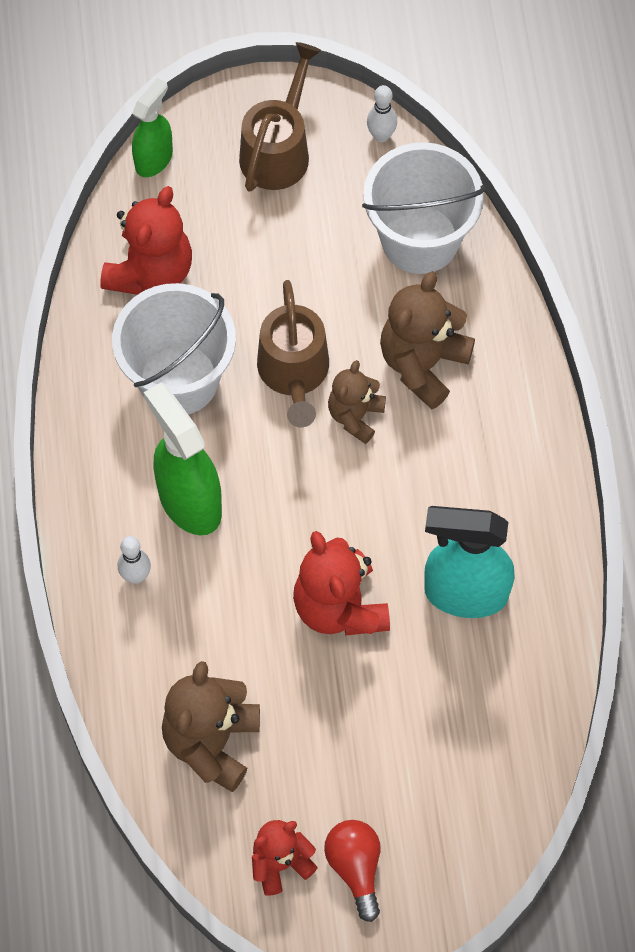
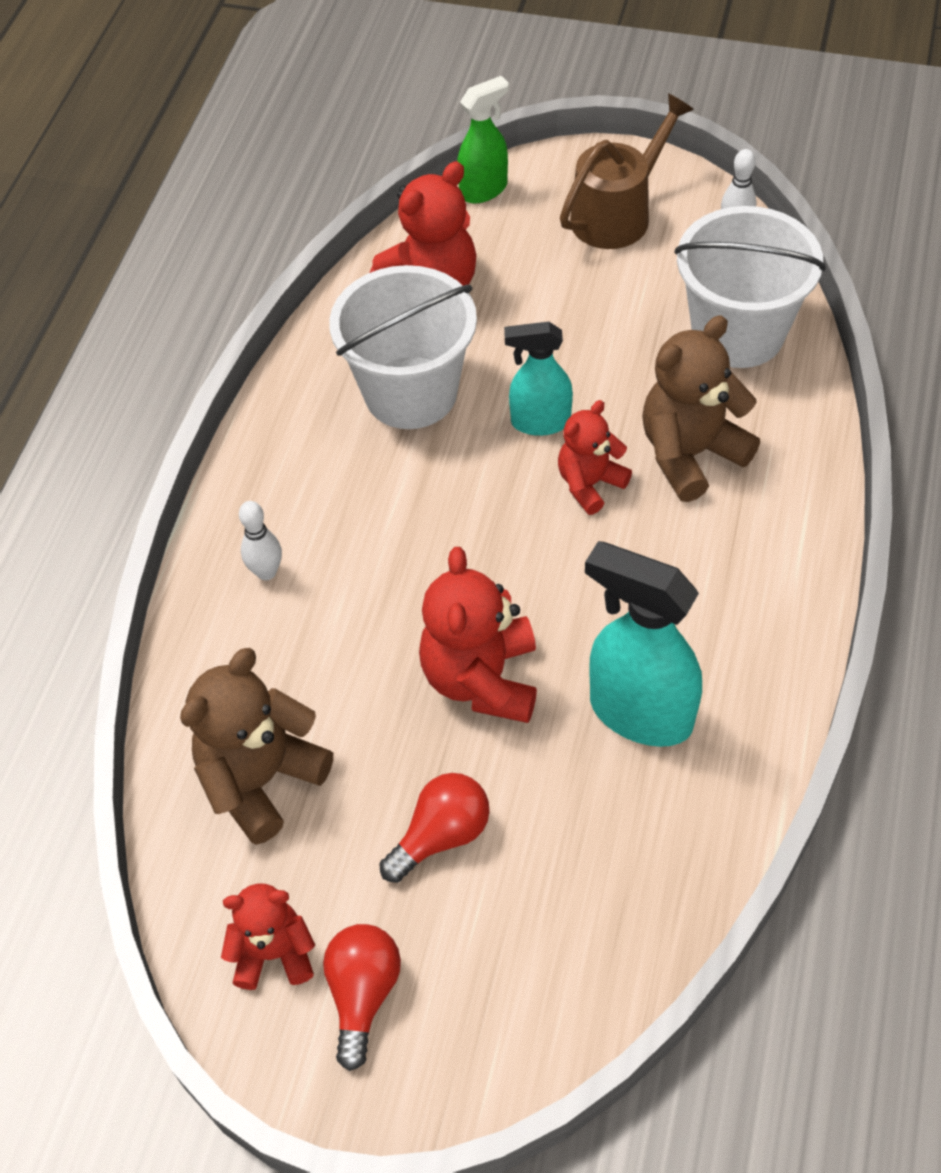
camera: 25 degrees right, 10 degrees down
(189, 501) = (363, 514): green spray bottle -> none
(294, 373) = (540, 422): brown watering can -> turquoise spray bottle
(355, 416) = (590, 484): brown teddy bear -> red teddy bear
(361, 736) = (441, 835): none -> red light bulb

